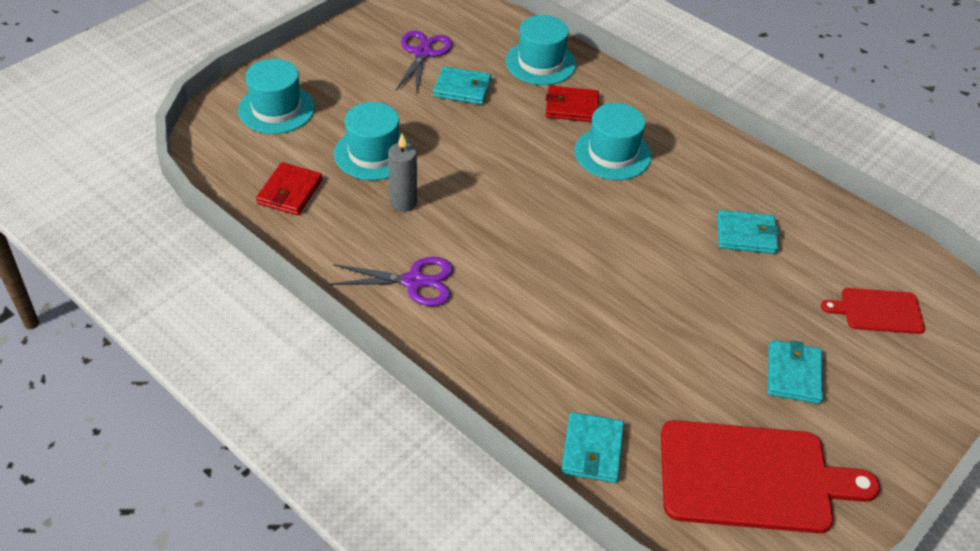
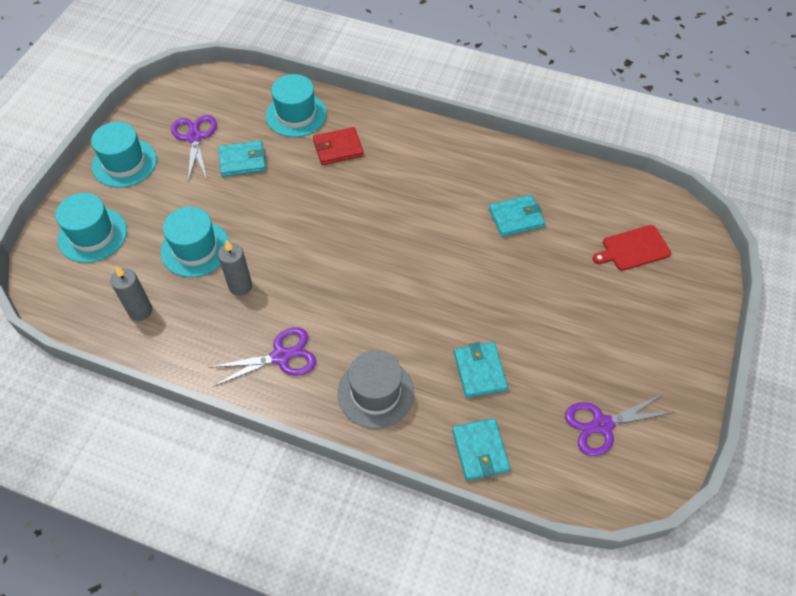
camera: 20 degrees left, 10 degrees up
(290, 192) = (140, 311): red wallet -> grey candle
(500, 351) = (376, 393): none -> grey hat
(612, 153) = (387, 180): turquoise hat -> turquoise hat (124, 163)
(752, 477) = (602, 425): red cutting board -> purple scissors
(793, 374) = (596, 326): turquoise wallet -> turquoise wallet (479, 371)

